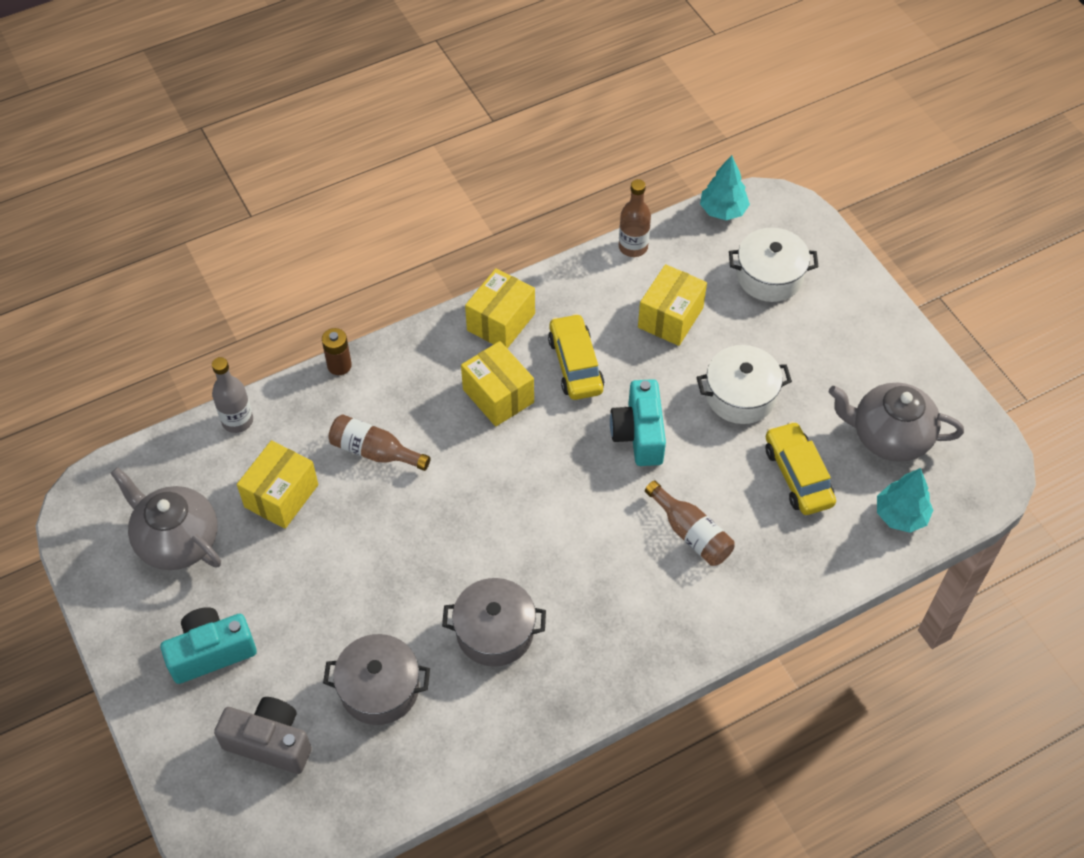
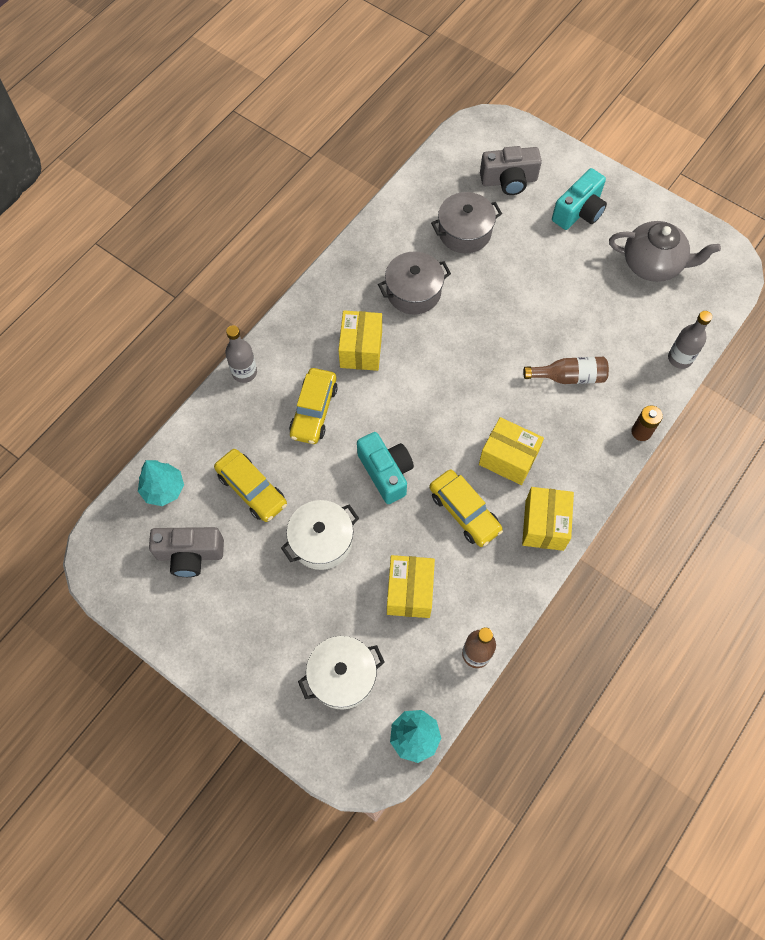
camera: 155 degrees right, 10 degrees up
(281, 496) = (609, 319): yellow box -> yellow box (361, 349)
(691, 533) = (314, 411): brown bottle -> yellow car
(758, 615) = (244, 372): none -> grey bottle
(889, 436) = (190, 554): grey teapot -> grey camera

